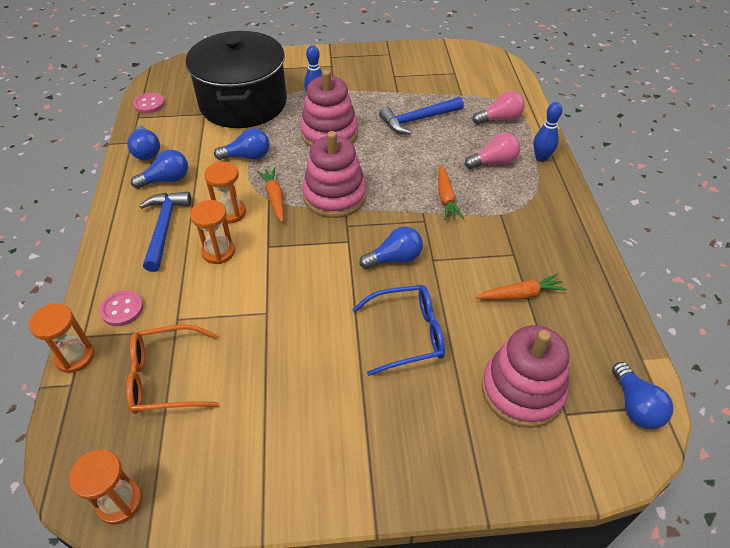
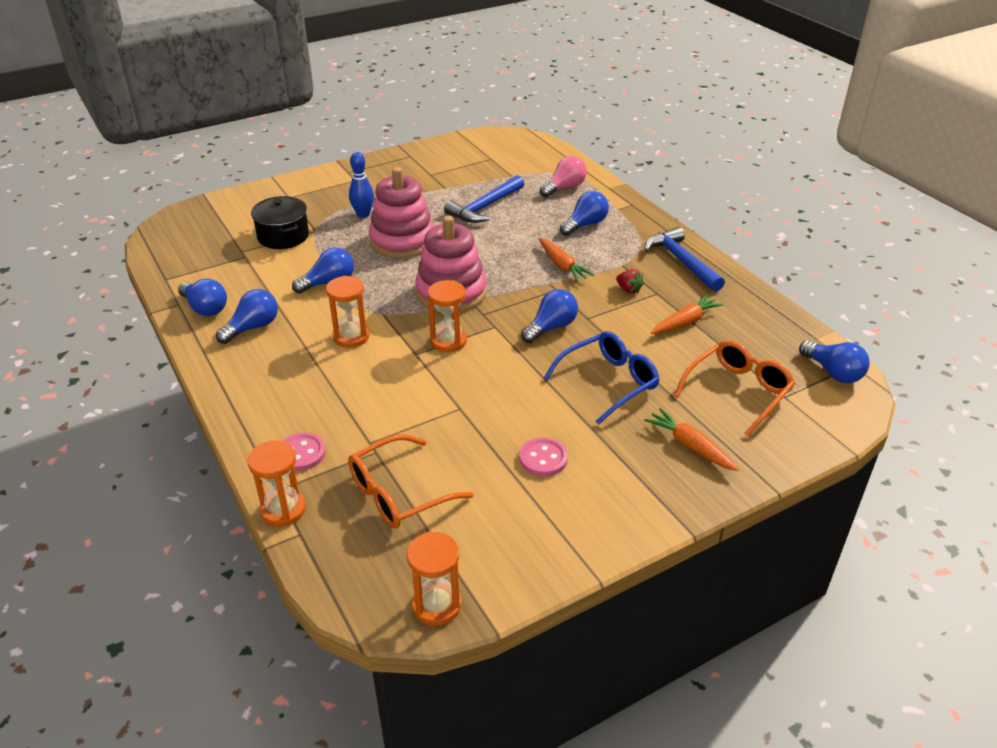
camera: 25 degrees left, 10 degrees down
(149, 104) = (169, 263): pink button -> pink button (543, 458)
(164, 228) = (287, 370): blue hammer -> blue hammer (681, 261)
(218, 252) = (367, 373): orange hourglass -> orange hourglass (448, 341)
(243, 103) = (283, 236): black pot -> black pot, size x0.49
(274, 198) = (389, 311): orange carrot -> orange carrot (690, 446)
(489, 242) = (628, 290): none -> red strawberry
(494, 162) = (585, 225): pink light bulb -> blue light bulb
(522, 391) = (738, 392): pink stacking toy -> orange glasses
(541, 158) = (626, 210): blue bowling pin -> none

